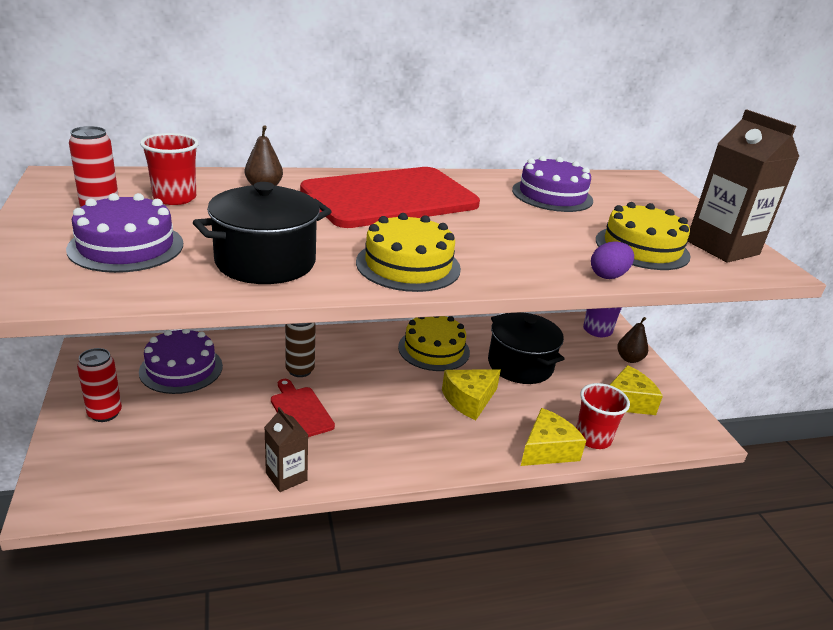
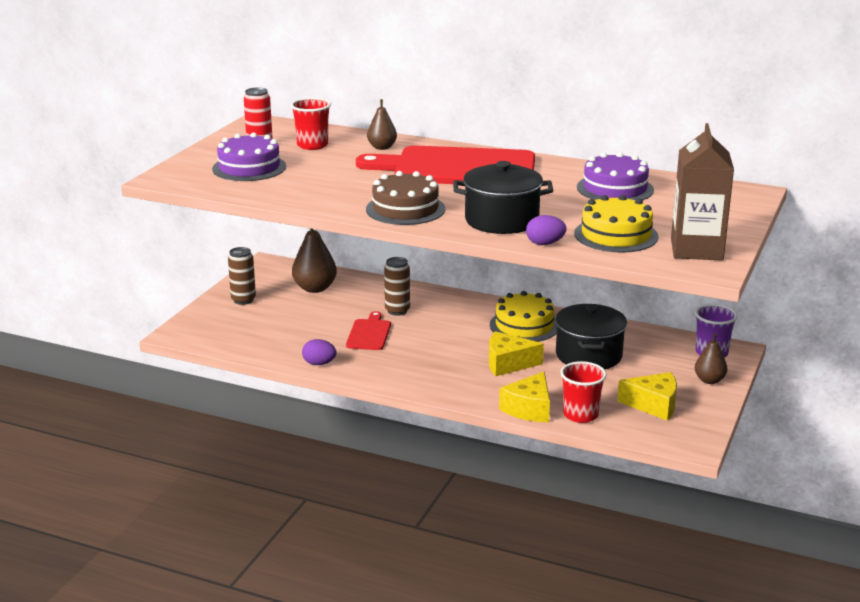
camera: 40 degrees right, 5 degrees down
(105, 413) = (243, 300): red can -> brown can
(181, 369) = (315, 288): purple cake -> brown pear
(265, 262) = (317, 190): black pot -> black pot (502, 220)
(286, 477) = (319, 364): brown carton -> purple egg
(408, 265) = (405, 209): yellow cake -> brown cake
(547, 450) = (529, 409): yellow cheese -> yellow cheese turned 120 degrees clockwise

